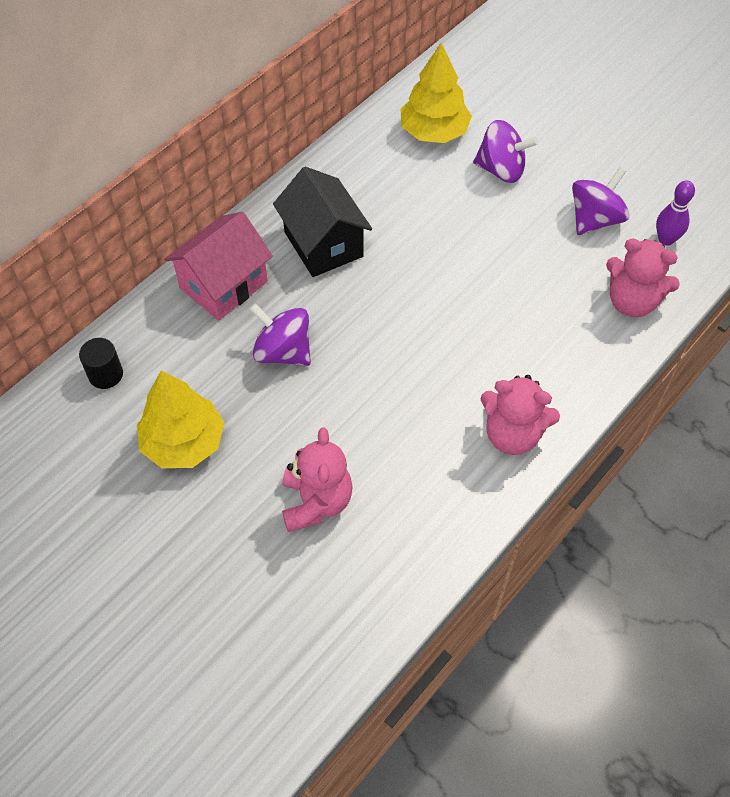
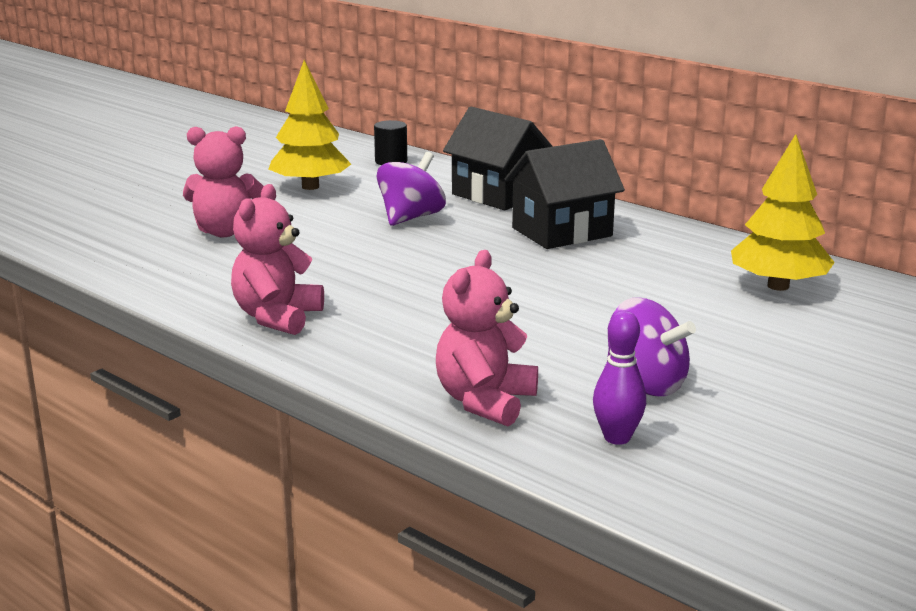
camera: 90 degrees right, 35 degrees down
(223, 285) = (498, 195): pink house -> black house
(501, 169) = (724, 324): purple spinning top -> none

